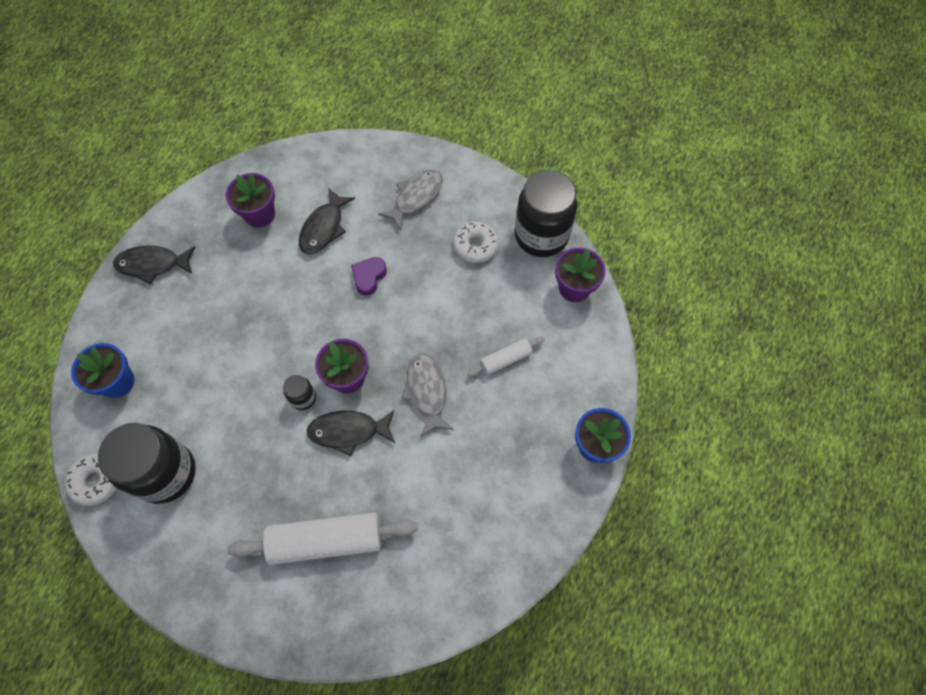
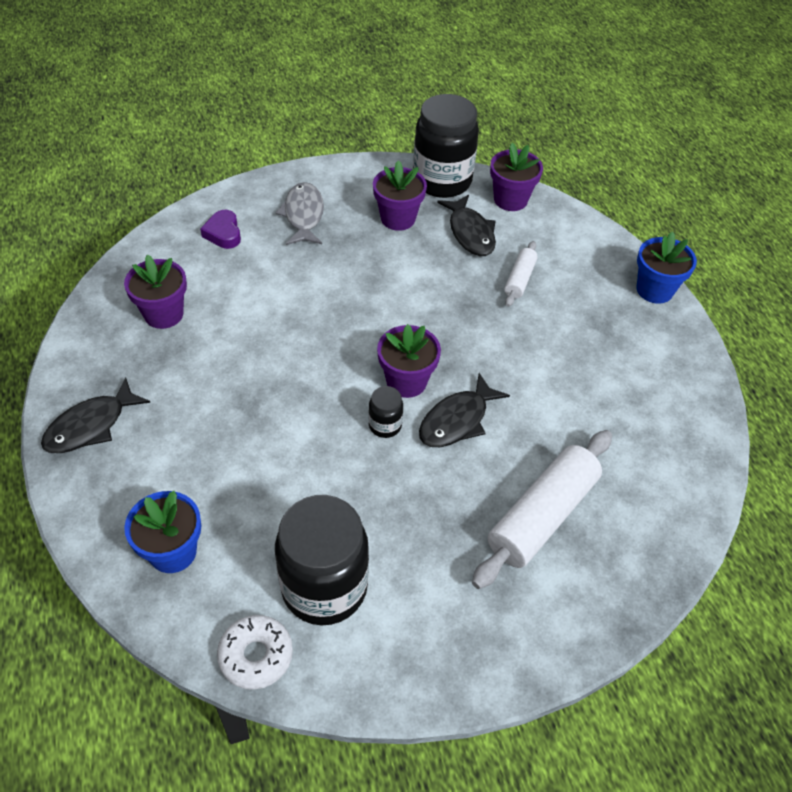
camera: 45 degrees left, 15 degrees down
(324, 228) = (243, 286): black fish -> black fish (470, 233)
(369, 277) = (332, 296): purple heart -> purple heart (223, 233)
(427, 392) = (486, 344): grey fish -> none
(475, 246) = (398, 218): white donut -> purple flower pot

